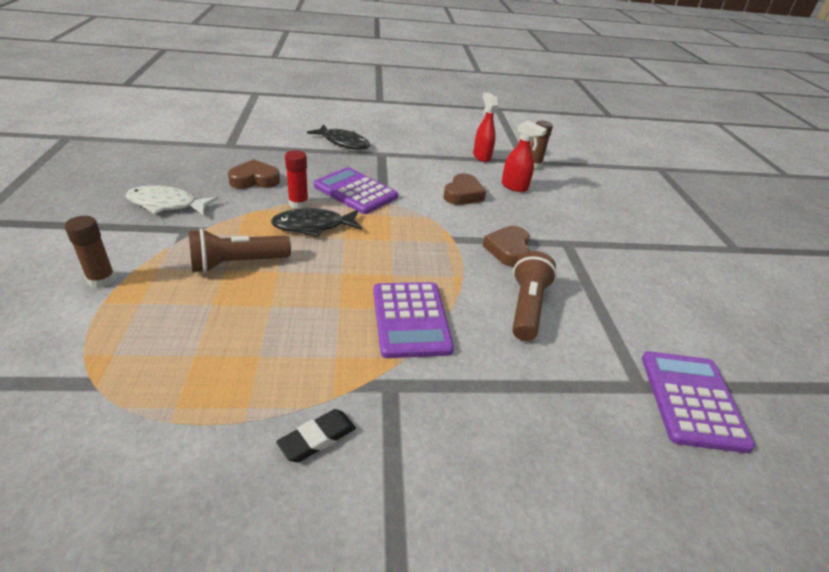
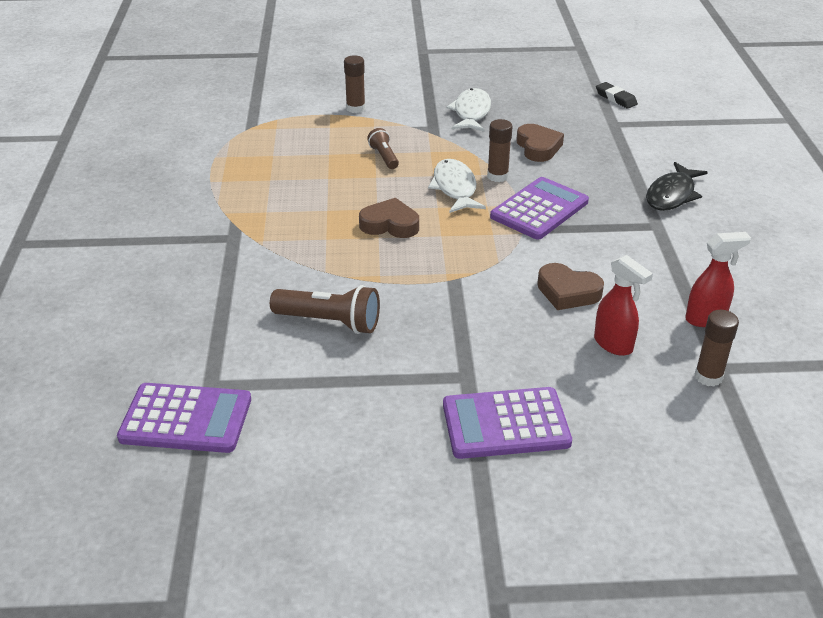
camera: 95 degrees right, 0 degrees up
(237, 264) = (384, 157): brown flashlight -> brown flashlight, size x0.59
(298, 203) = (497, 176): red glue stick -> brown glue stick
(313, 226) = (455, 188): black fish -> white fish
(317, 438) = (189, 209): black eraser -> black eraser (616, 98)
(410, 319) = (310, 247): purple calculator -> purple calculator (505, 424)
(508, 250) = (438, 320): brown heart -> brown heart (390, 224)
(514, 187) = (613, 344): red spray bottle -> red spray bottle turned 75 degrees counterclockwise

